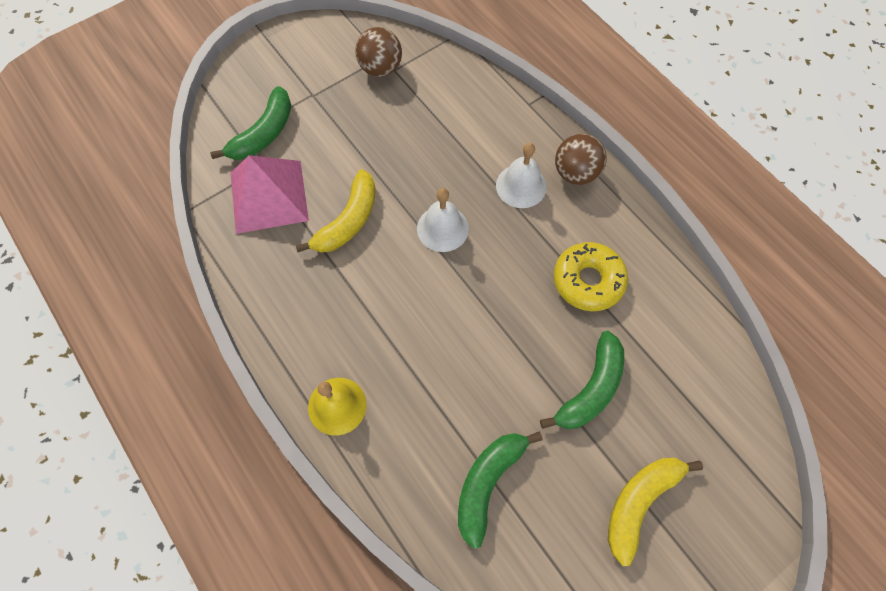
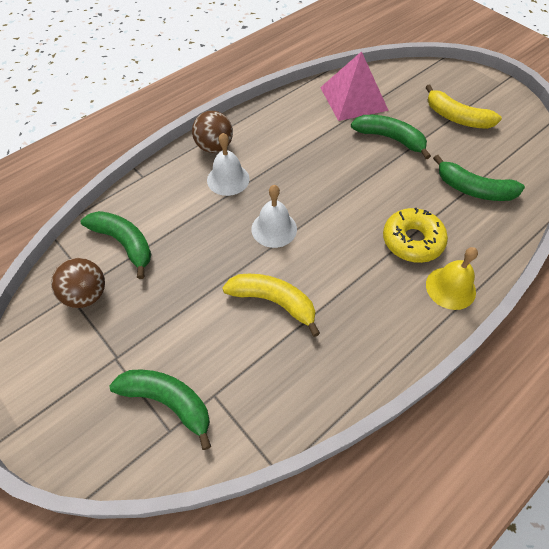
camera: 95 degrees left, 10 degrees down
(268, 196) = (251, 381): pink pyramid -> pink pyramid (353, 98)
(437, 93) = (124, 243): none -> green banana
(588, 281) = (308, 140): yellow donut -> yellow donut (412, 241)

